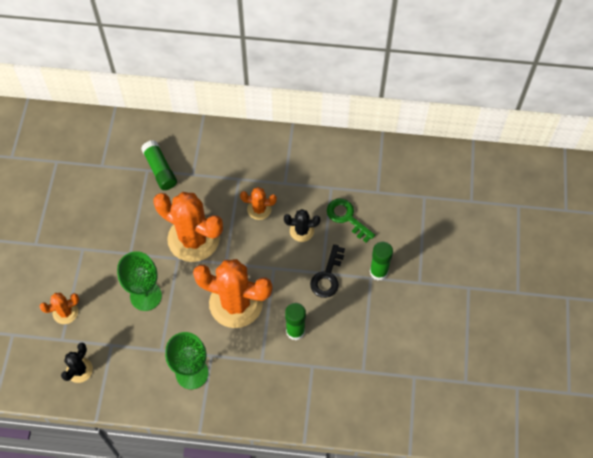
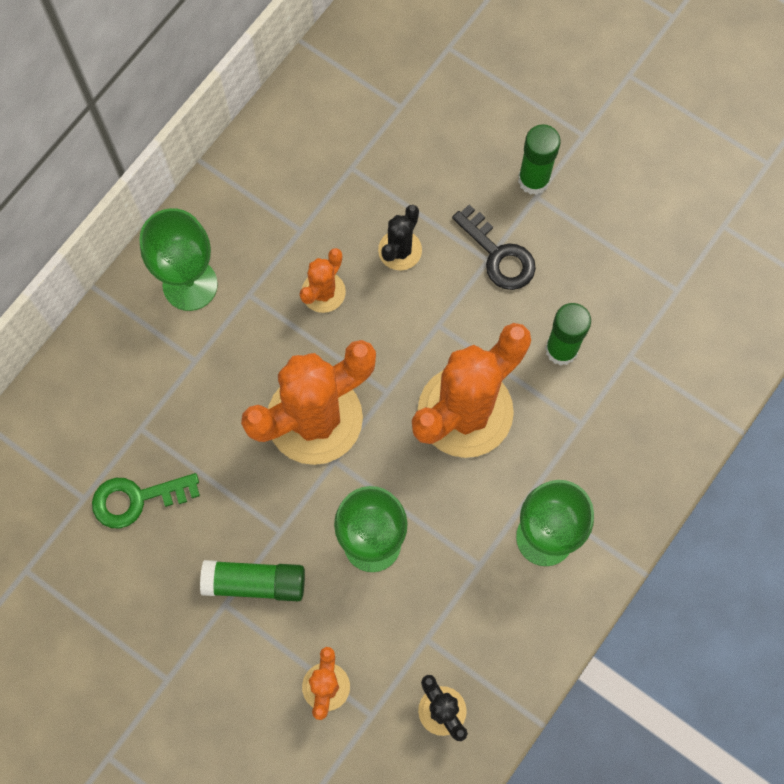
camera: 60 degrees left, 10 degrees up
(160, 170) = (153, 407): green glue stick -> green glue stick (255, 583)
(228, 152) = (190, 285): none -> green goblet
(347, 217) = (417, 173): green key -> green key (136, 499)

